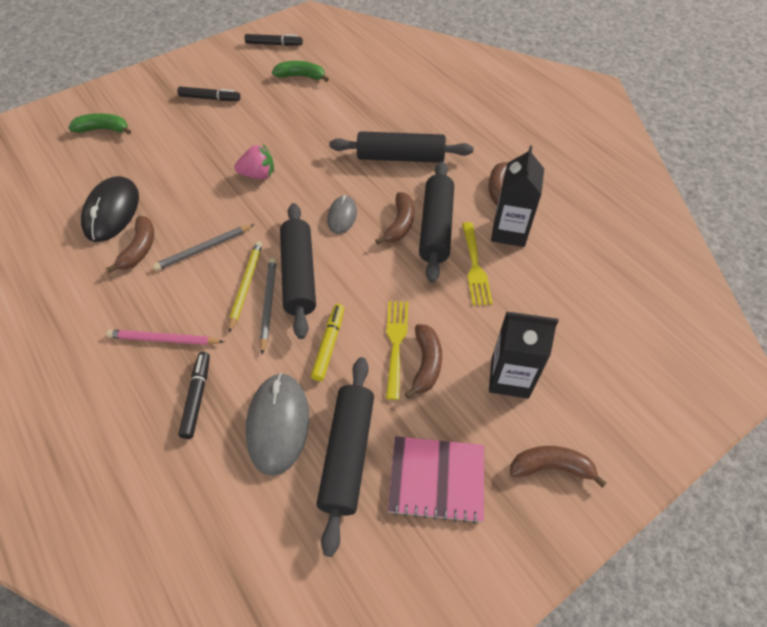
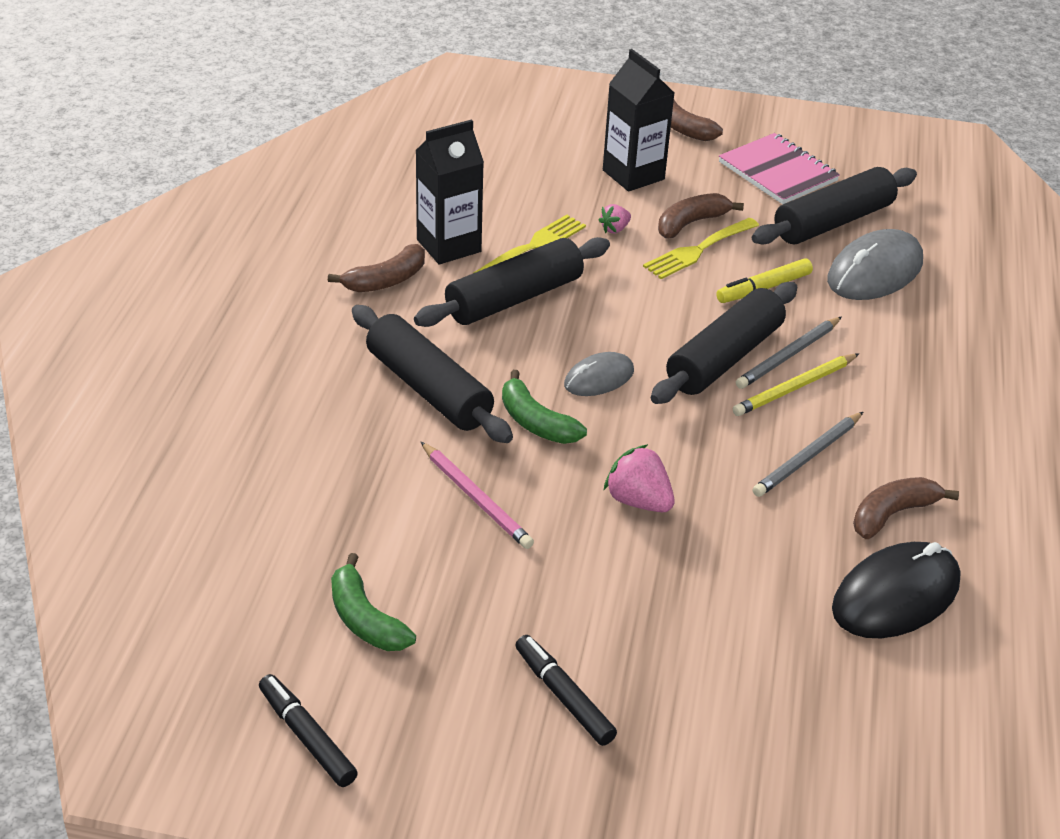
camera: 135 degrees left, 15 degrees down
(103, 129) = (807, 773): green banana -> green banana (536, 422)
(164, 339) = (935, 399): pink pencil -> pink pencil (476, 498)
(197, 397) = (936, 333): black marker -> none
(204, 249) = (808, 457): grey pencil -> grey pencil turned 120 degrees clockwise
(400, 224) = (546, 327): brown banana -> none
(457, 318) = (615, 229): none -> pink strawberry

